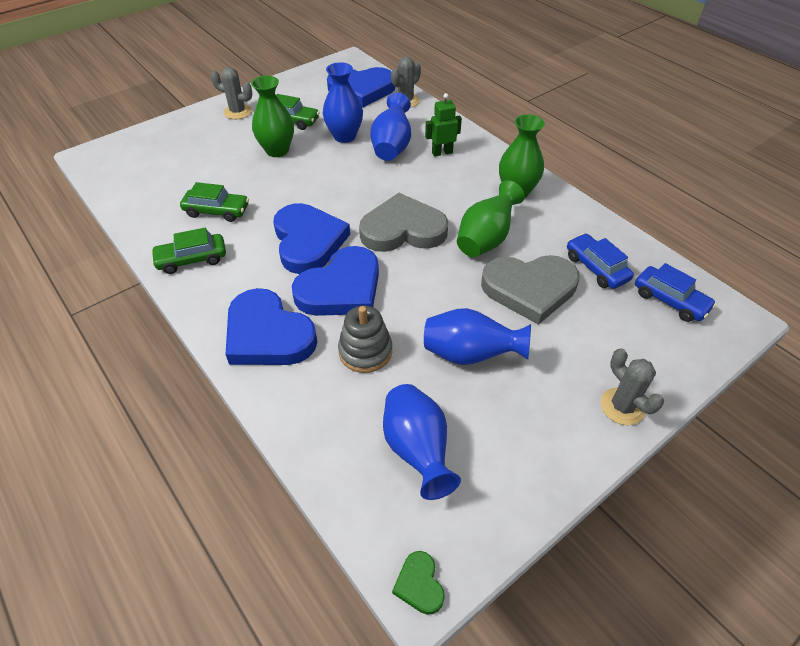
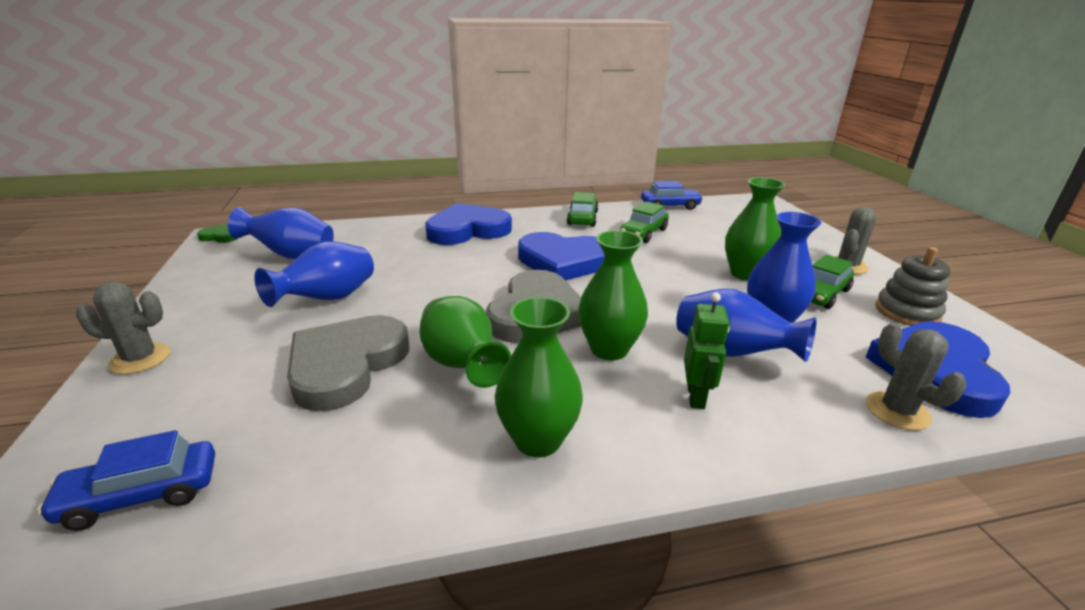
camera: 115 degrees right, 20 degrees down
(341, 288) = (483, 263): blue heart -> none
(365, 351) = (401, 258): grey stacking toy -> grey stacking toy (907, 312)
(422, 188) = (609, 349): none -> green vase
(596, 268) = (298, 445): blue car -> blue car (670, 206)

